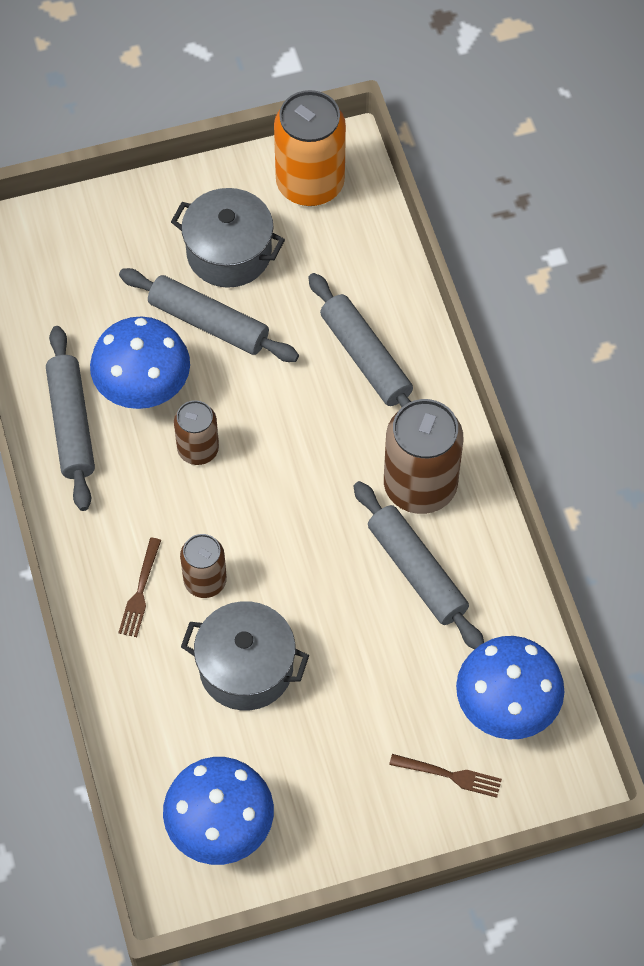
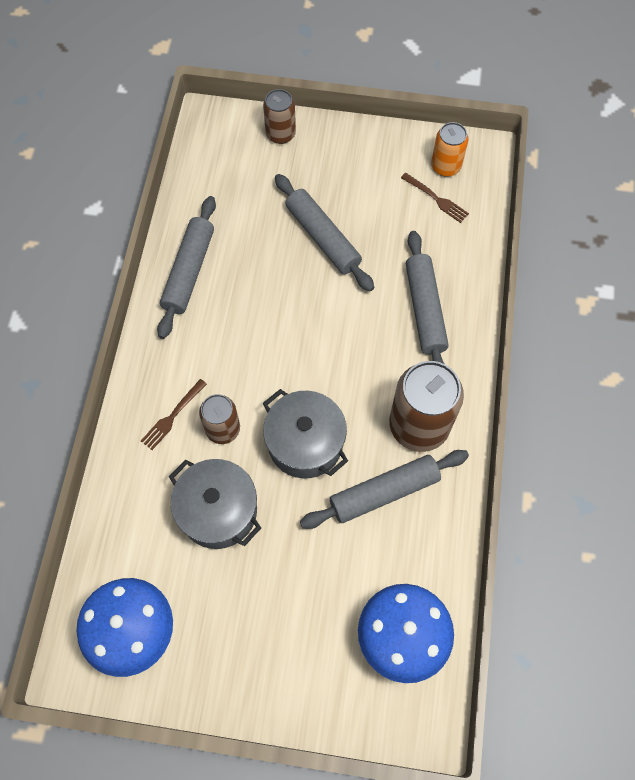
camera: 25 degrees right, 5 degrees up
(143, 390) = (252, 267): blue mushroom -> none
(198, 449) = (268, 327): brown can -> brown can (280, 134)
(229, 253) = (362, 193): grey pot -> grey pot (305, 443)
(310, 183) = (445, 166): orange can -> orange can, size x0.57
(417, 571) = (384, 492): grey rolling pin -> grey rolling pin turned 75 degrees clockwise
(449, 775) = (330, 673): brown fork -> brown fork (436, 199)

